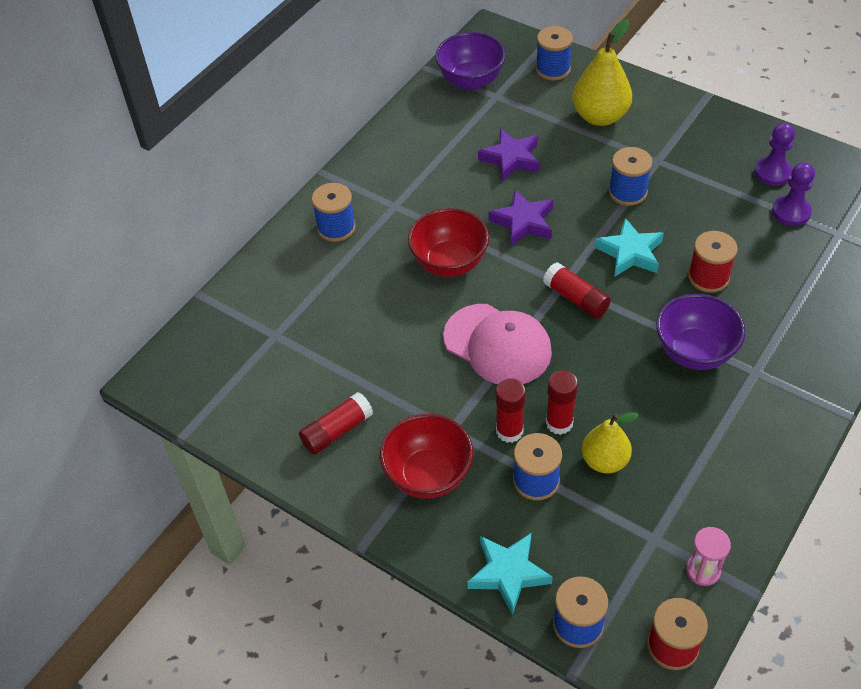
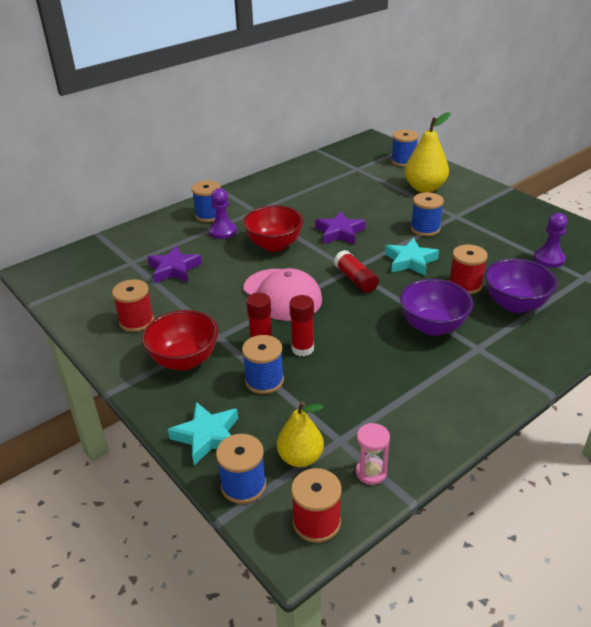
camera: 15 degrees right, 15 degrees down
(337, 431) = (136, 321): red glue stick -> red spool
(471, 81) = (343, 159): purple bowl -> purple bowl (515, 304)
(511, 159) = (349, 200): purple star -> purple star (174, 269)
(604, 461) = (325, 379): yellow pear -> yellow pear (300, 458)
(772, 172) = (543, 235): purple pawn -> purple pawn (223, 231)

